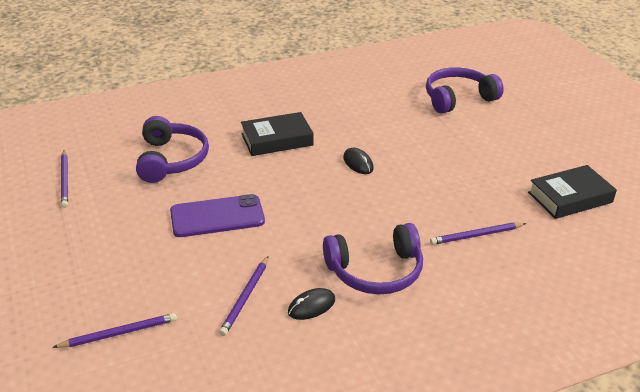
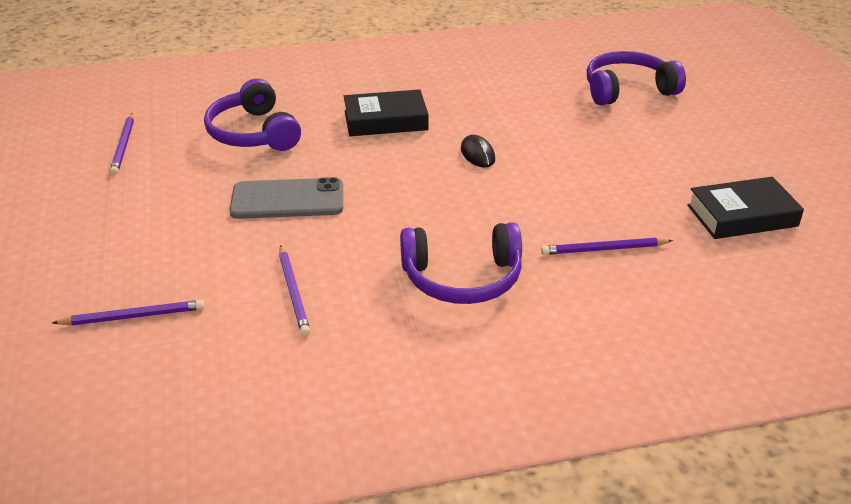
camera: 10 degrees right, 0 degrees up
(171, 160) = (253, 133): purple headphones -> purple headphones turned 150 degrees clockwise
(217, 216) = (287, 200): purple phone -> grey phone
(245, 297) = (293, 292): purple pencil -> purple pencil turned 45 degrees counterclockwise
(311, 306) = (370, 310): black mouse -> none

